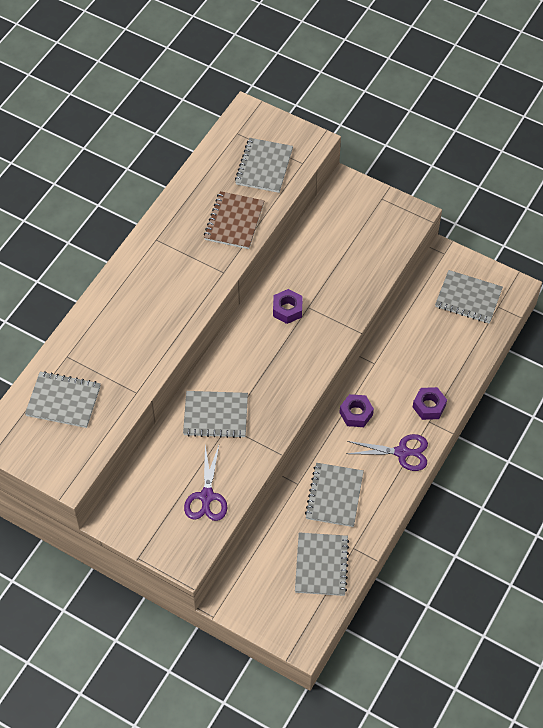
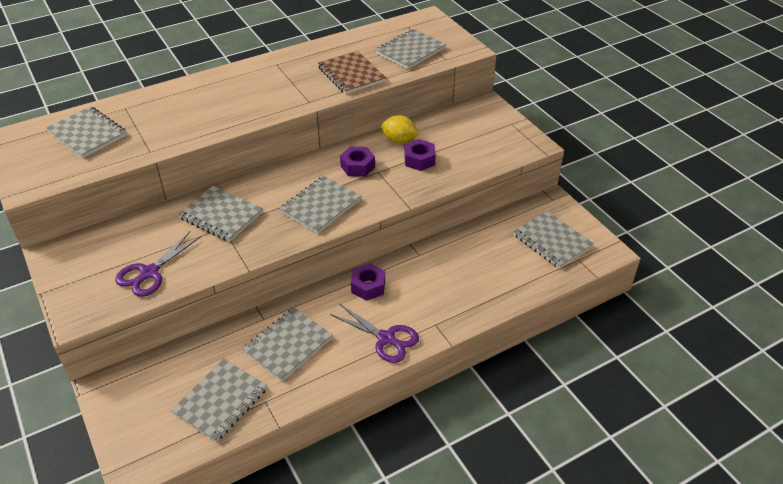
camera: 30 degrees right, 15 degrees down
(234, 221) = (351, 74): brown notebook -> brown notebook turned 75 degrees counterclockwise
(288, 366) = (320, 206): none -> grey notebook
(301, 263) = (399, 140): none -> yellow lemon
(429, 406) = (445, 311): purple nut -> purple nut (419, 160)

